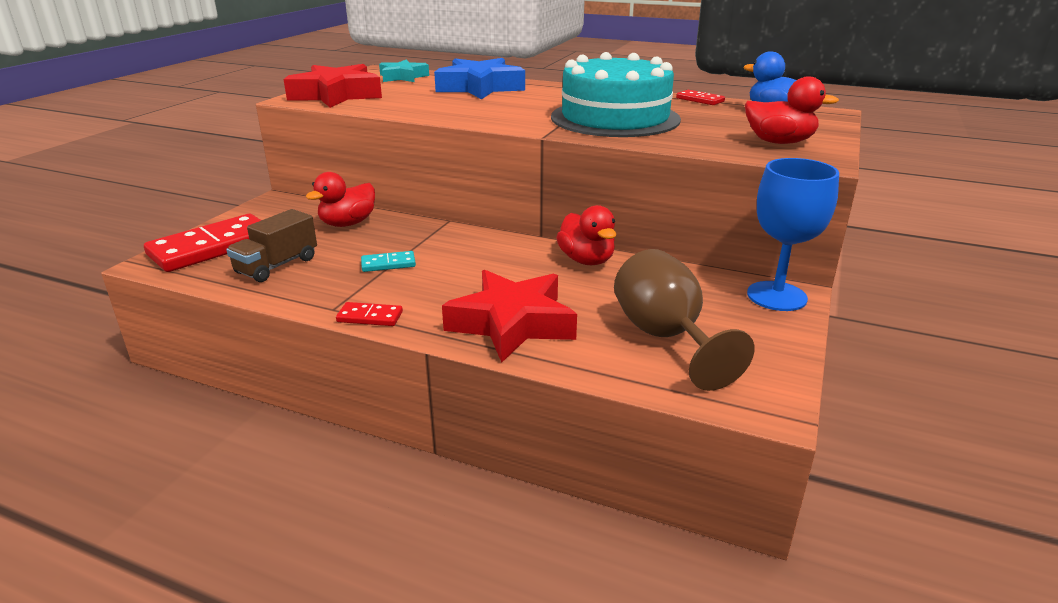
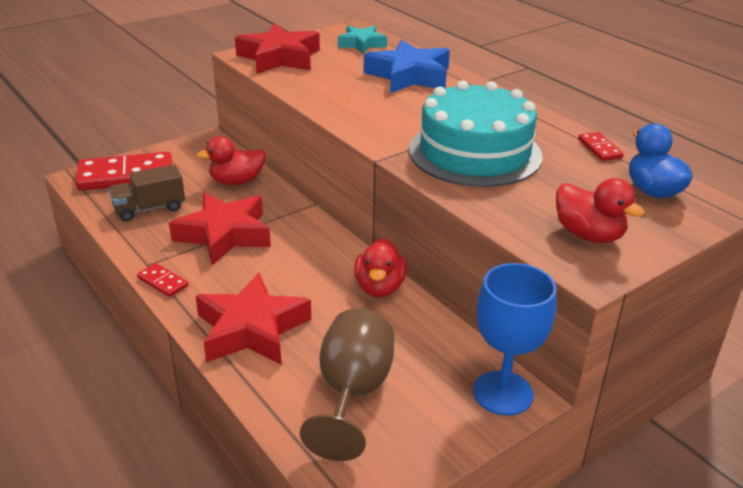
camera: 30 degrees right, 5 degrees up
(388, 264) = (224, 235): turquoise domino -> red star

